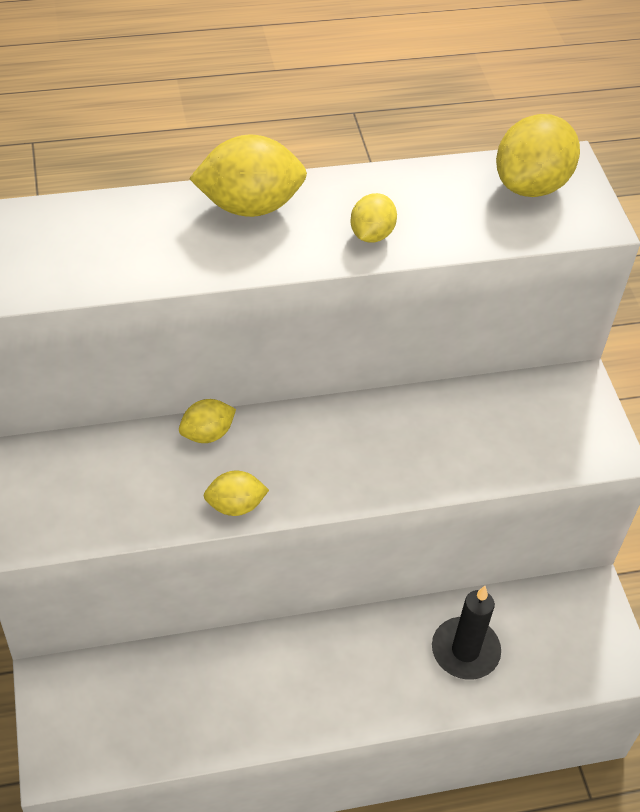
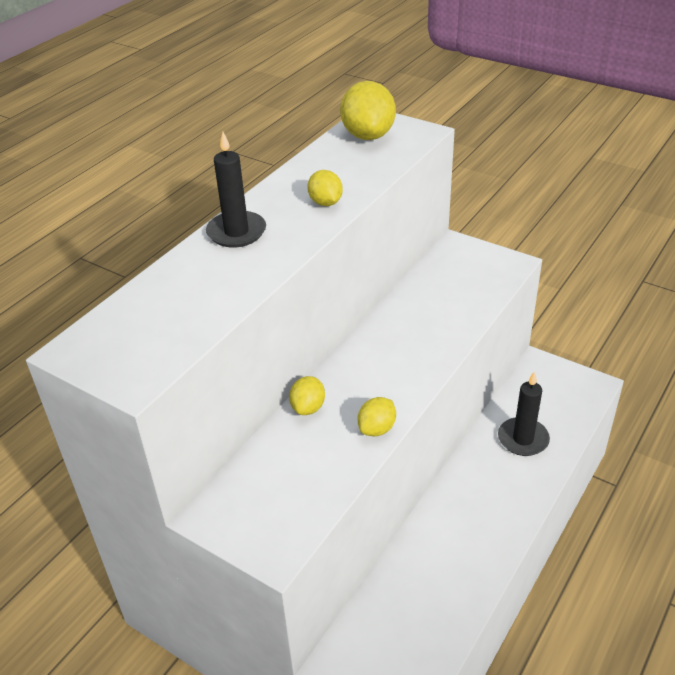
camera: 40 degrees left, 10 degrees down
(249, 206) = (236, 232): yellow lemon -> black candle

